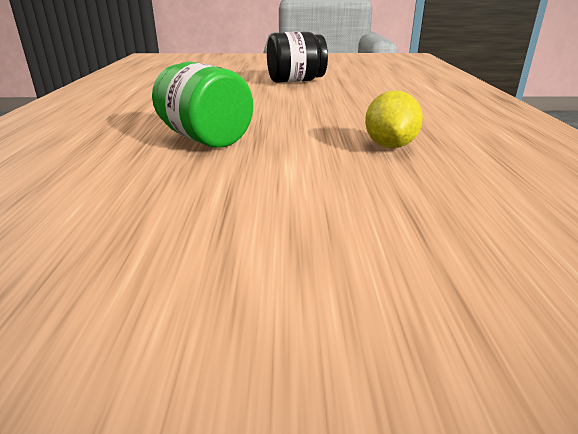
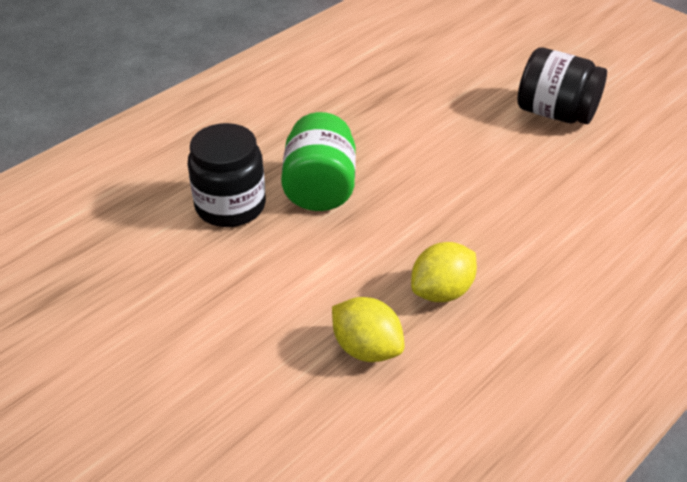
camera: 45 degrees right, 15 degrees up
(135, 171) = (230, 206): none -> black jar
(413, 188) = (366, 348): none -> yellow lemon

